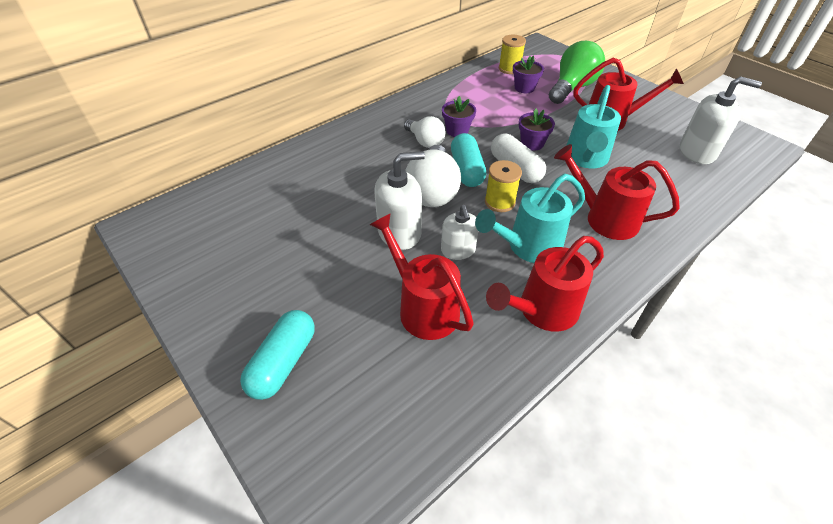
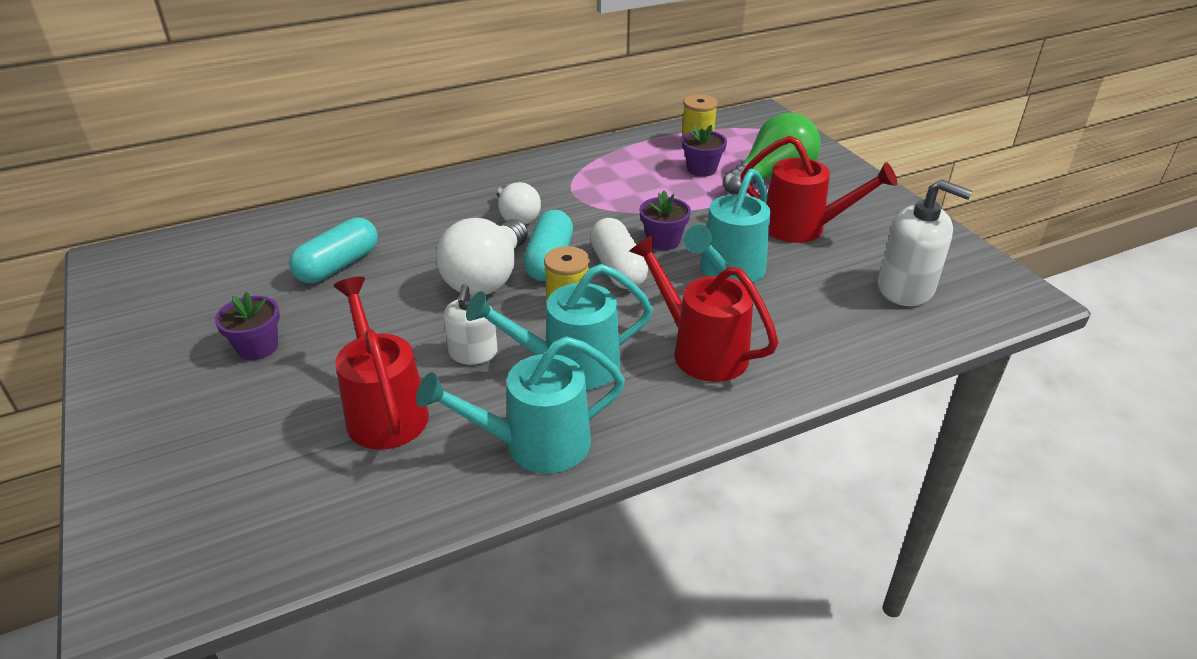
camera: 15 degrees right, 10 degrees down
(283, 362) = (180, 436): turquoise capsule -> turquoise capsule (338, 265)
(399, 232) = (412, 319): white soap dispenser -> none
(457, 131) = (569, 210): purple flower pot -> purple flower pot (257, 347)
(541, 311) = (533, 445): red watering can -> turquoise watering can

